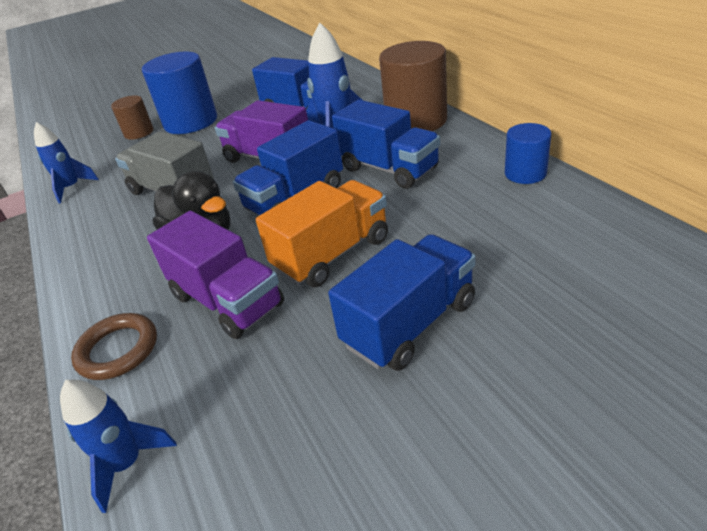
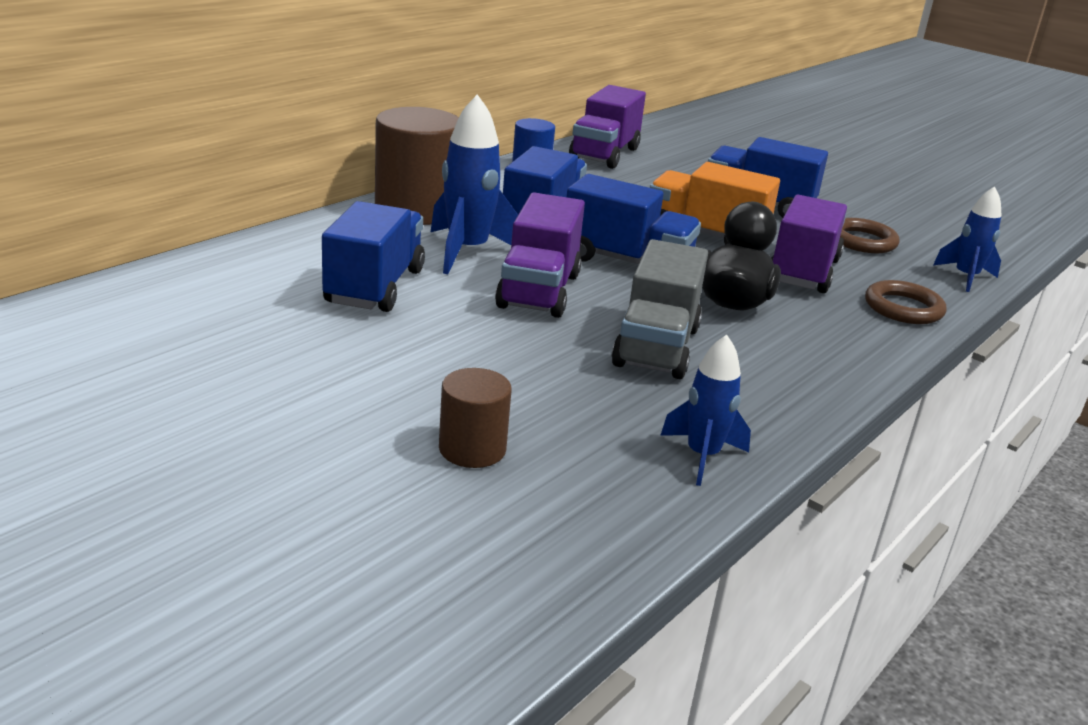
camera: 120 degrees left, 10 degrees down
(191, 122) = (418, 392): blue cylinder -> none
(272, 392) = (862, 241): none -> brown ring
(587, 226) = (604, 154): none -> purple truck

